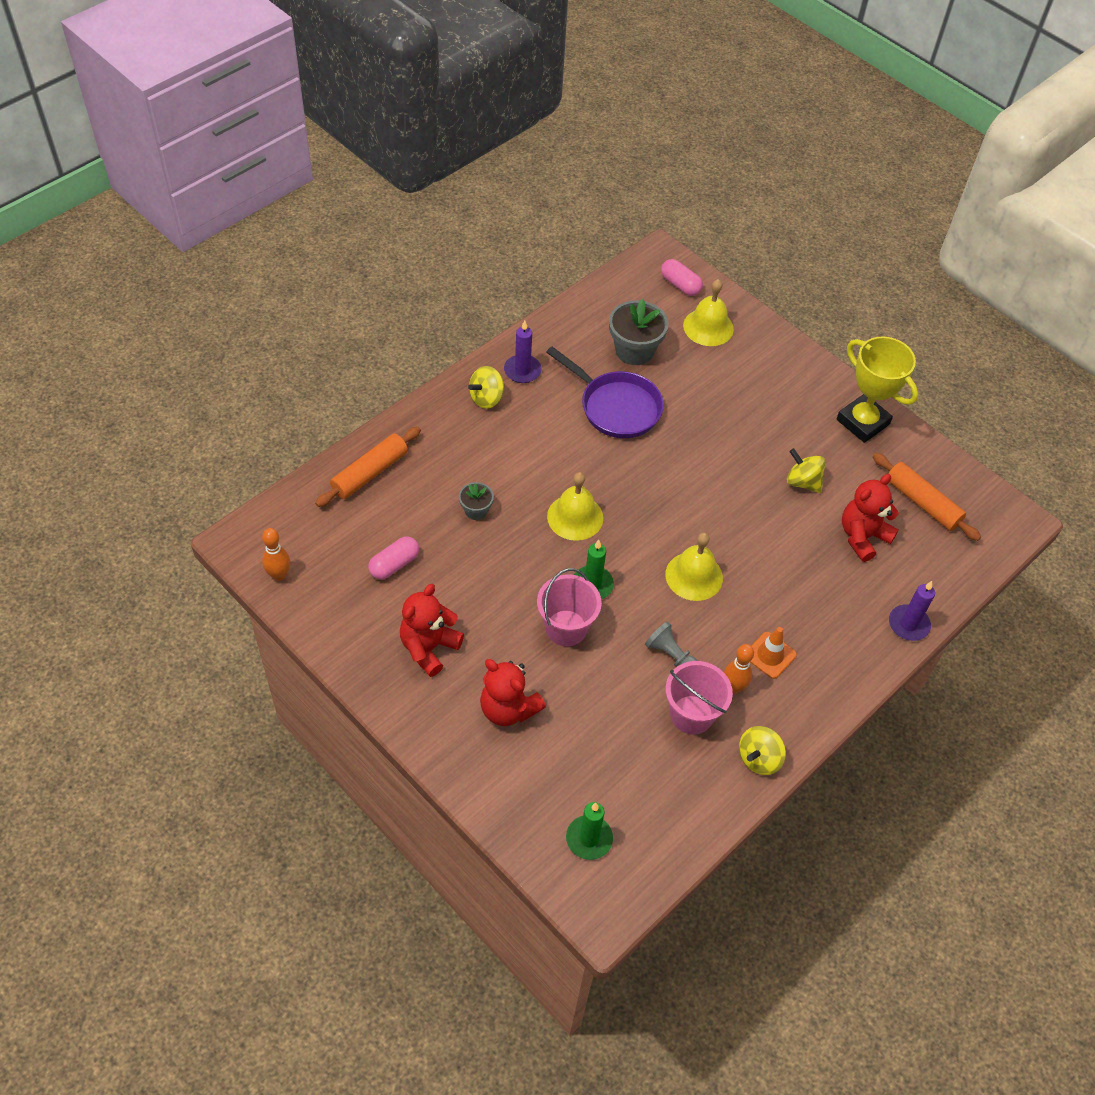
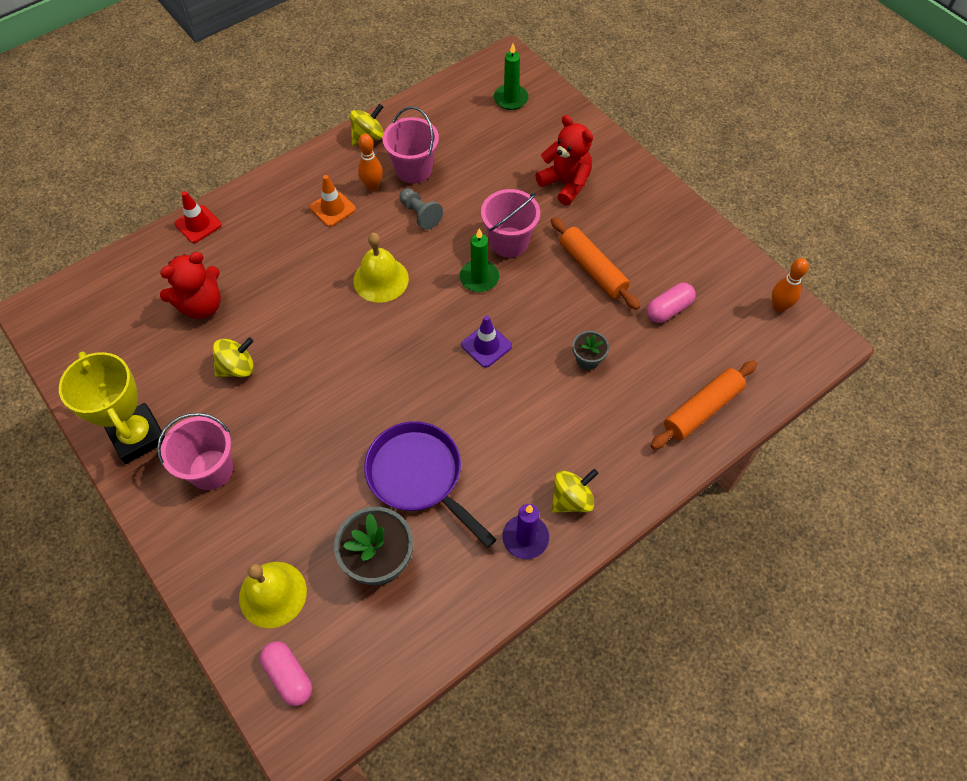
camera: 170 degrees left, 5 degrees up
(429, 648) = (633, 234): red teddy bear -> none
(575, 517) = (486, 345): yellow bell -> purple traffic cone
(790, 402) = (211, 469): none -> pink bucket
(802, 482) = (237, 368): yellow spinning top -> yellow spinning top turned 75 degrees counterclockwise
(908, 624) = (198, 224): purple candle -> red traffic cone
(922, 502) = (122, 336): orange rolling pin -> orange rolling pin (592, 269)

